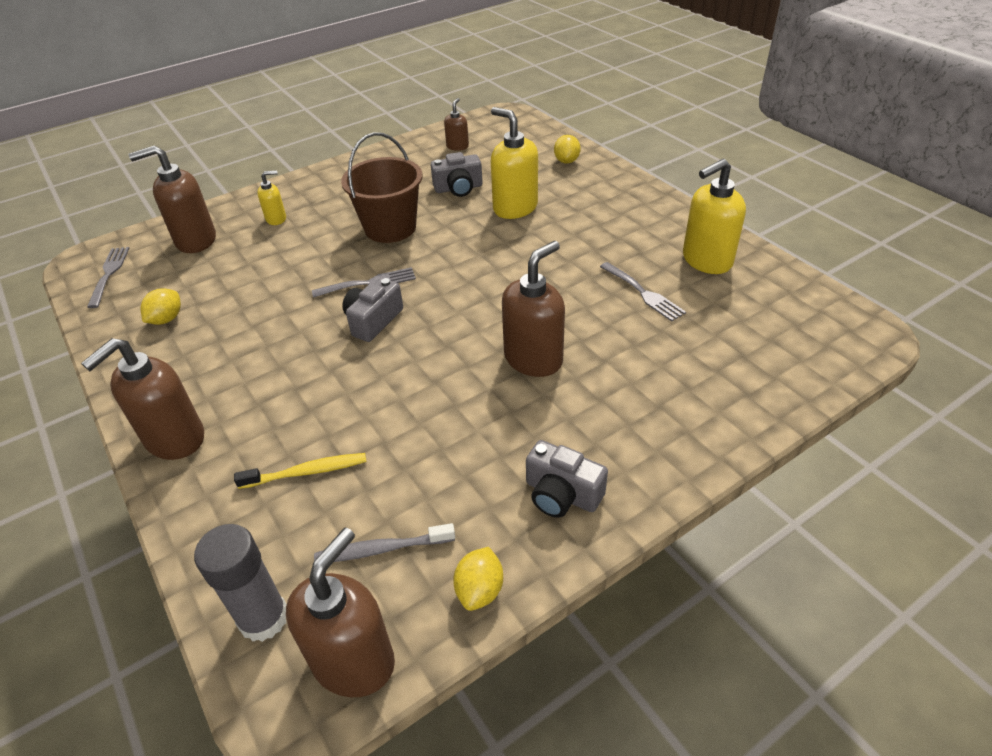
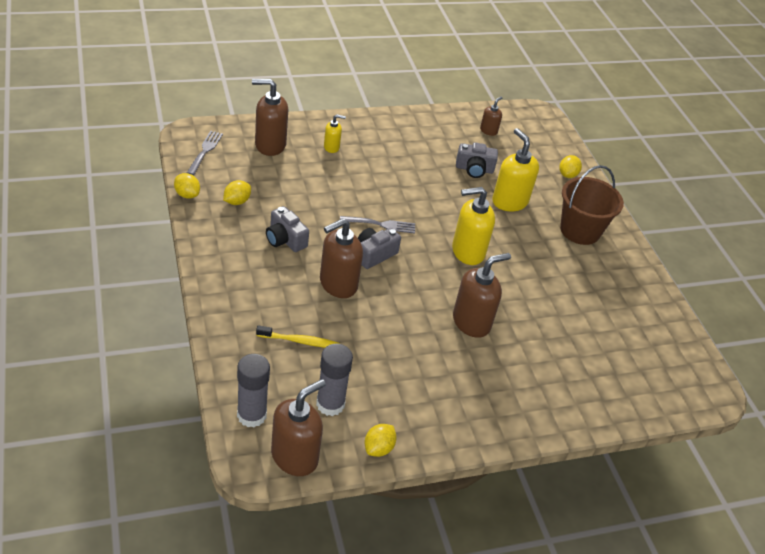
camera: 10 degrees right, 0 degrees up
(93, 333) = (187, 194): none -> yellow lemon
(174, 439) = (224, 289): brown soap dispenser -> brown soap dispenser (338, 284)
(382, 549) = (330, 404): grey toothbrush -> grey glue stick
(390, 228) = (411, 185): brown bucket -> brown bucket (580, 230)
(561, 494) = (450, 414): grey camera -> grey camera (285, 239)
(643, 293) = (570, 304): grey fork -> none
(706, 260) = (629, 296): yellow soap dispenser -> yellow soap dispenser (467, 252)

